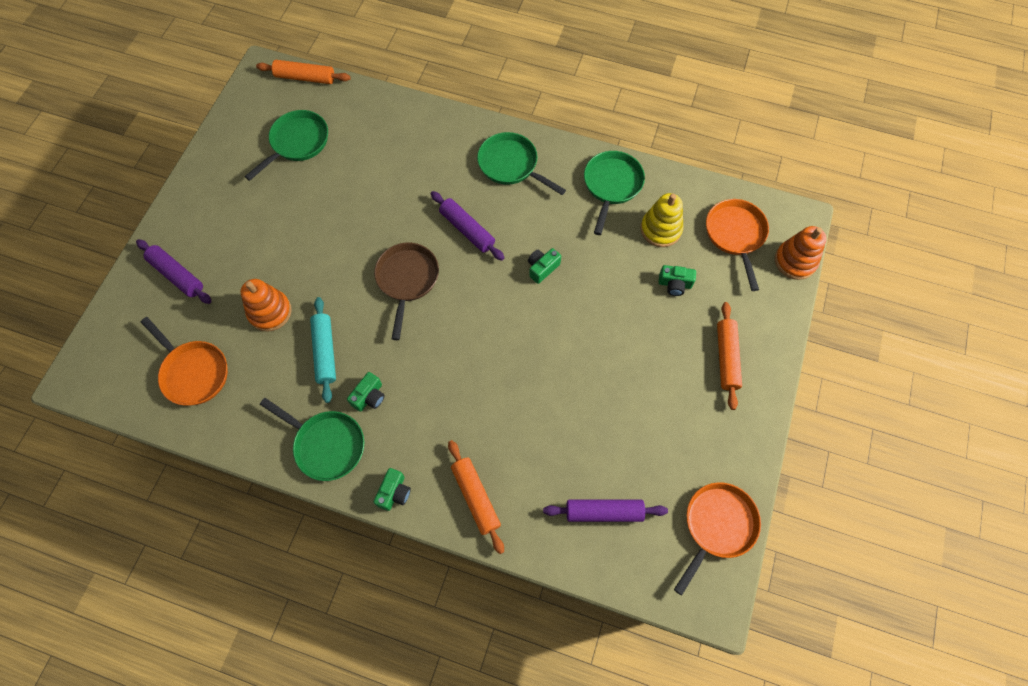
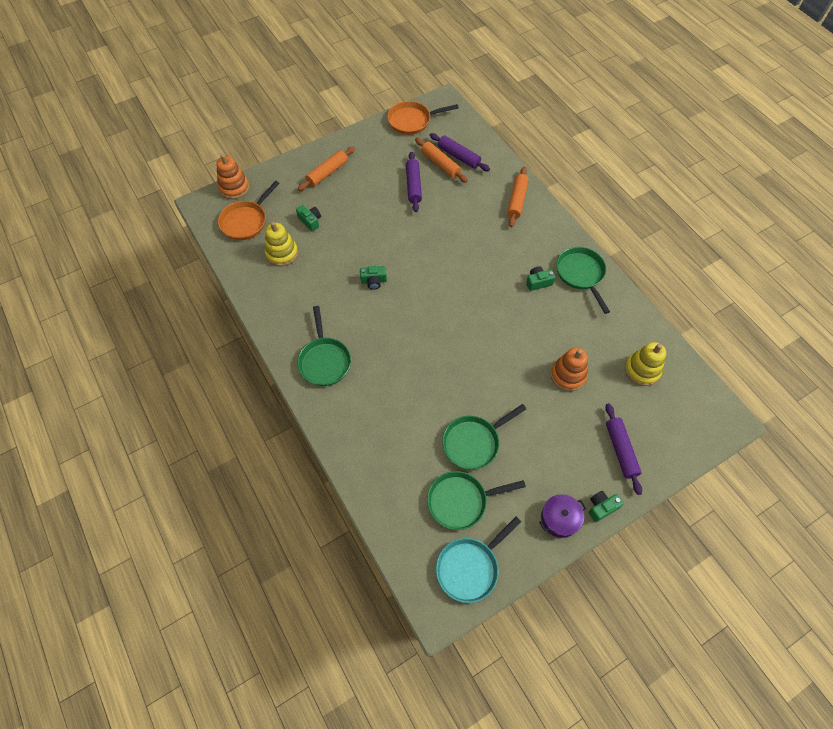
camera: 140 degrees left, 5 degrees down
(193, 372) = (642, 370): orange pan -> yellow stacking toy
(204, 184) = (559, 518): none -> purple pot
(257, 107) = (470, 567): none -> turquoise pan
(305, 77) = (408, 568): orange rolling pin -> orange rolling pin (440, 164)
(325, 352) = (547, 325): turquoise rolling pin -> none
(394, 492) = (558, 229): green camera -> green camera (601, 507)
(407, 280) = (462, 333): brown pan -> none
(467, 229) = (396, 337): purple rolling pin -> purple rolling pin (413, 185)
(611, 185) = (278, 299): green pan -> green pan (473, 442)

